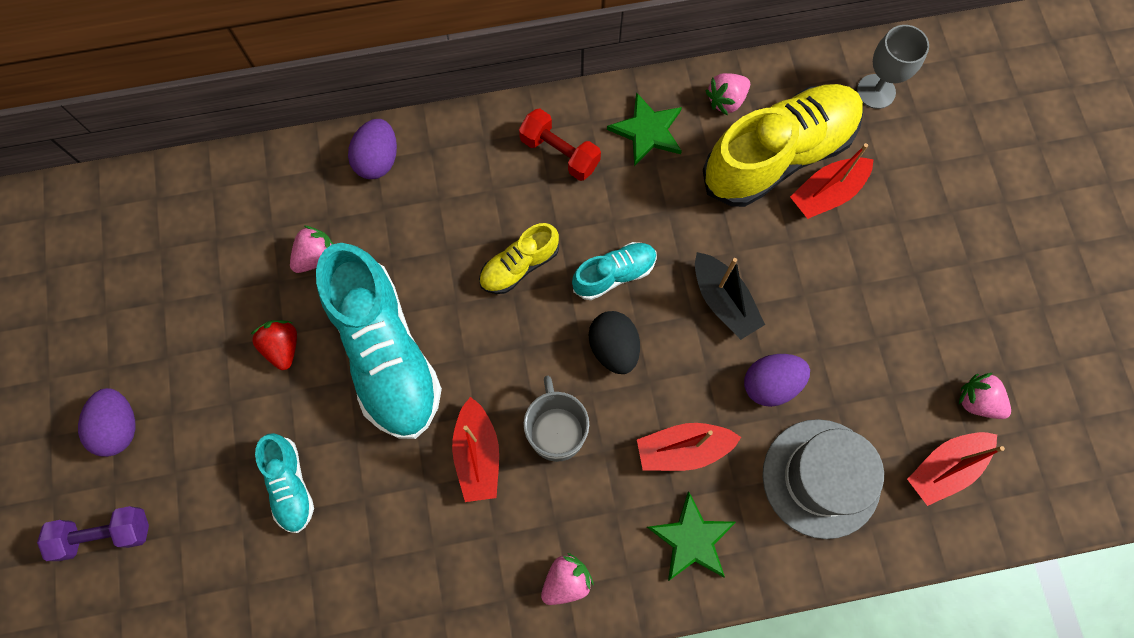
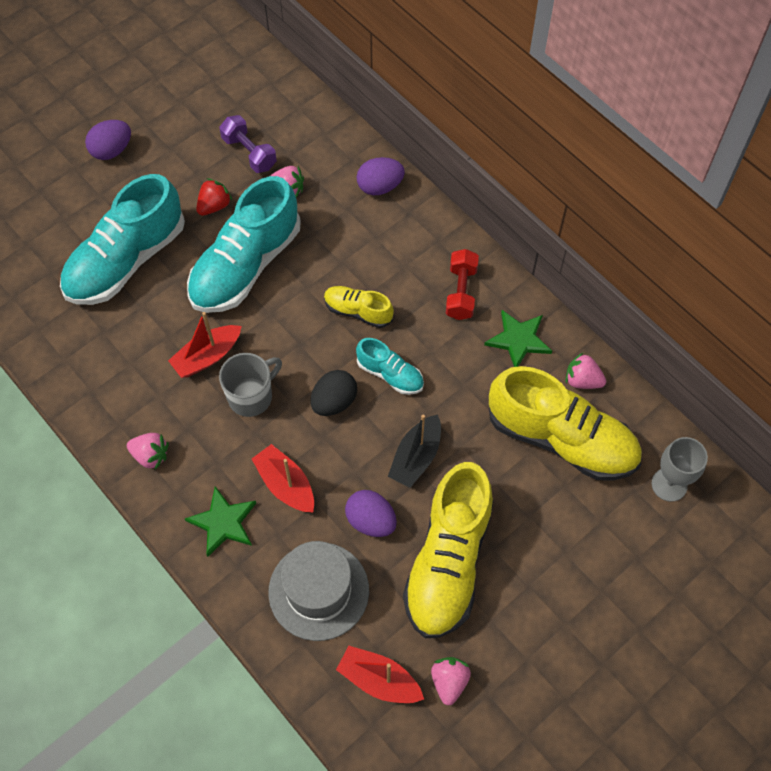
camera: 60 degrees right, 10 degrees down
(105, 534) = (42, 181): purple dumbbell -> purple dumbbell (249, 153)
(290, 485) = (126, 260): turquoise shoe -> turquoise shoe, size x2.06
(827, 193) = (553, 489): red boat -> none
(853, 333) = (448, 562): none -> yellow shoe

